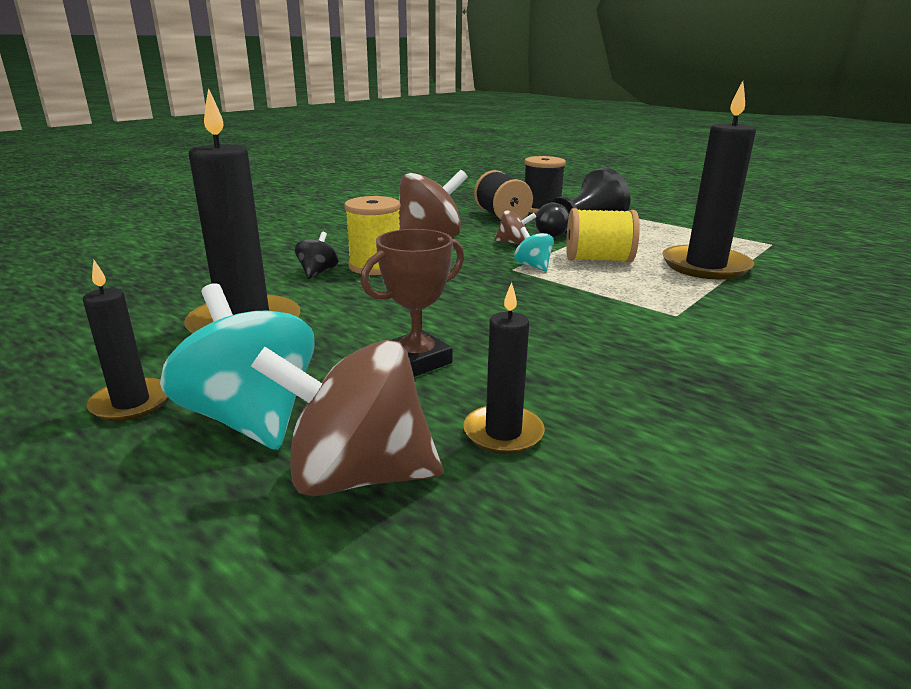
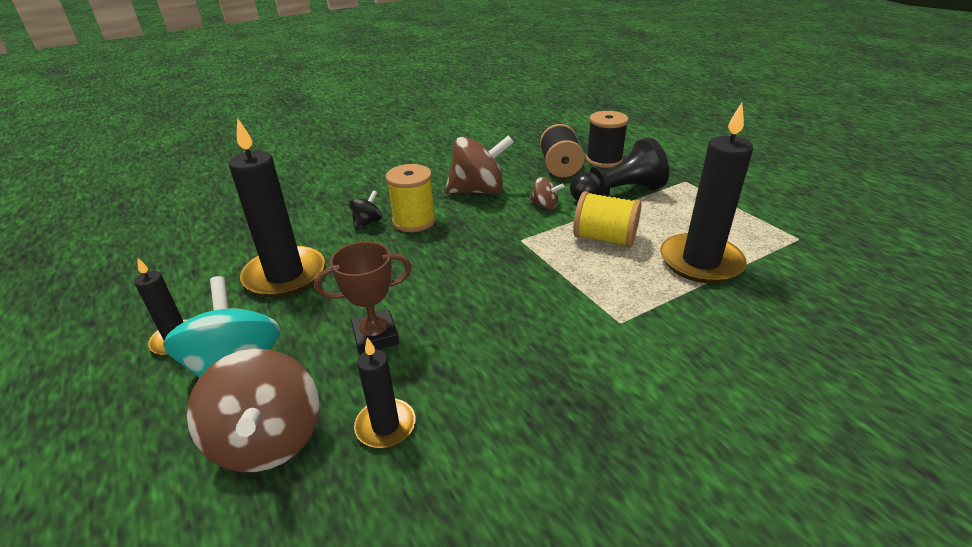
camera: 20 degrees right, 10 degrees up
(357, 475) = (268, 440): brown spinning top -> brown spinning top turned 135 degrees counterclockwise
(533, 266) = (540, 238): turquoise spinning top -> none

